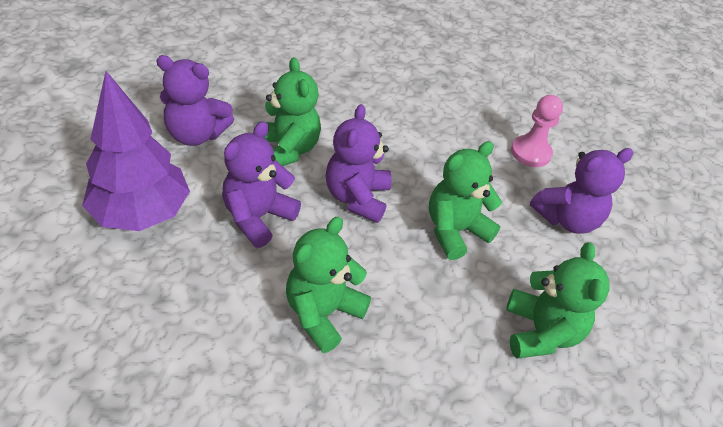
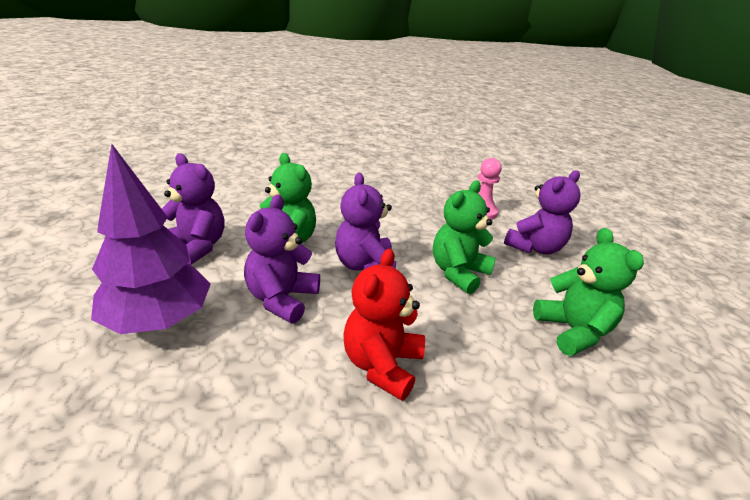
camera: 15 degrees left, 15 degrees down
(196, 134) = (196, 247): purple teddy bear -> purple teddy bear turned 135 degrees counterclockwise
(323, 313) = (382, 365): green teddy bear -> red teddy bear

